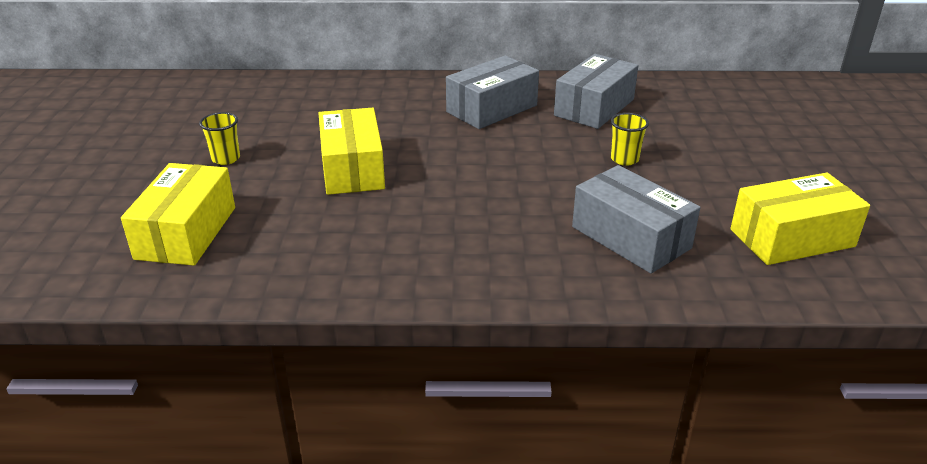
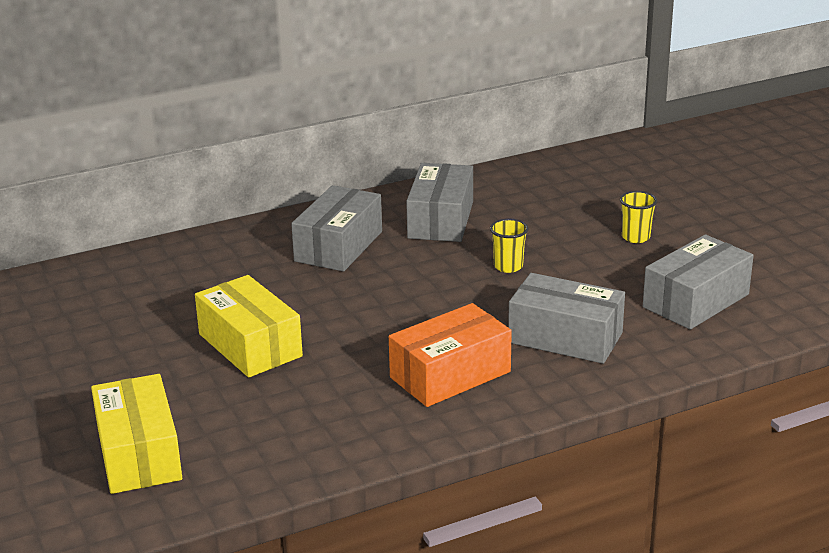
camera: 25 degrees left, 5 degrees down
(226, 159) = (101, 371): yellow cup -> yellow cup (635, 237)
(495, 241) = (450, 375): none -> orange box
(792, 238) = (695, 301): yellow box -> grey box

